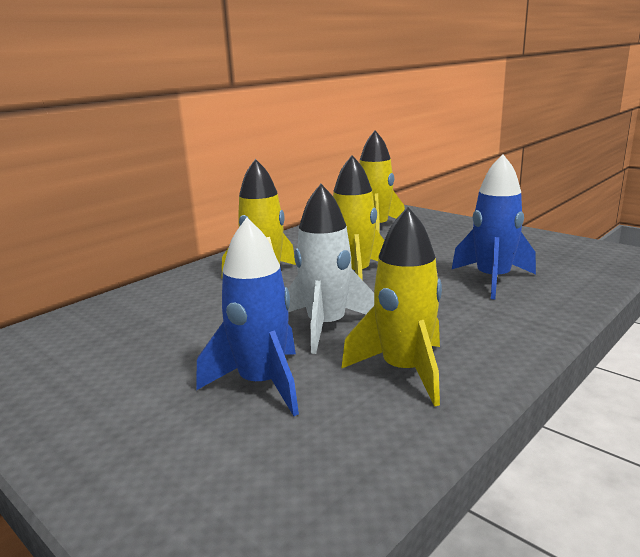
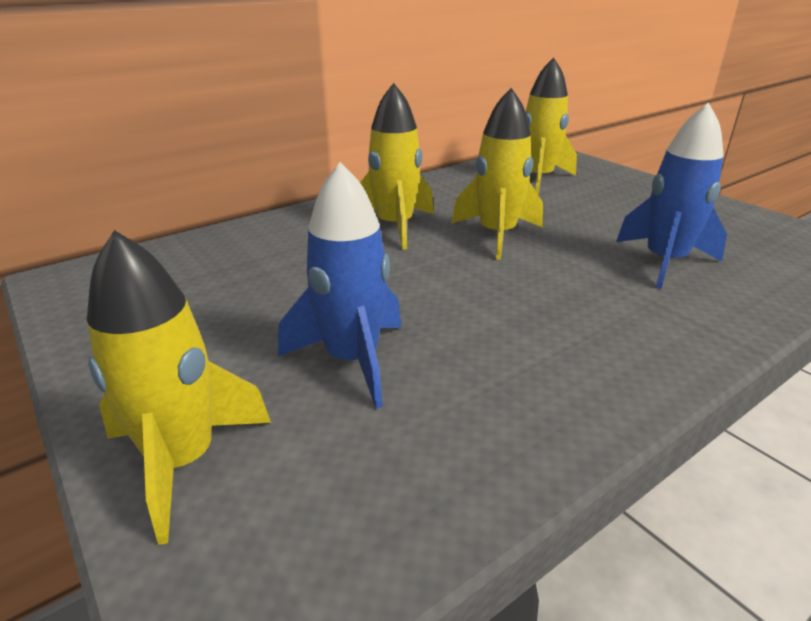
camera: 10 degrees right, 10 degrees up
(326, 326) = (446, 297): white rocket -> none
(404, 371) = (523, 369): yellow rocket -> yellow rocket (182, 461)

